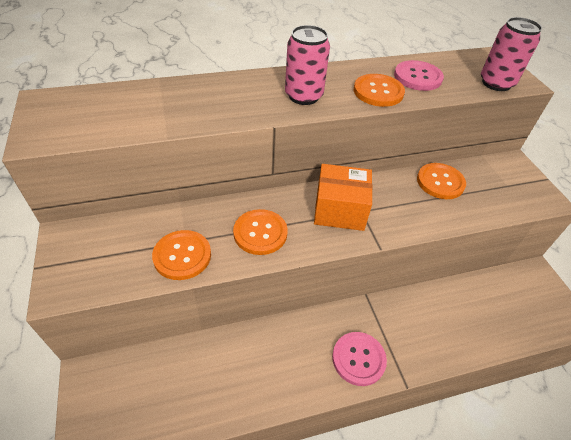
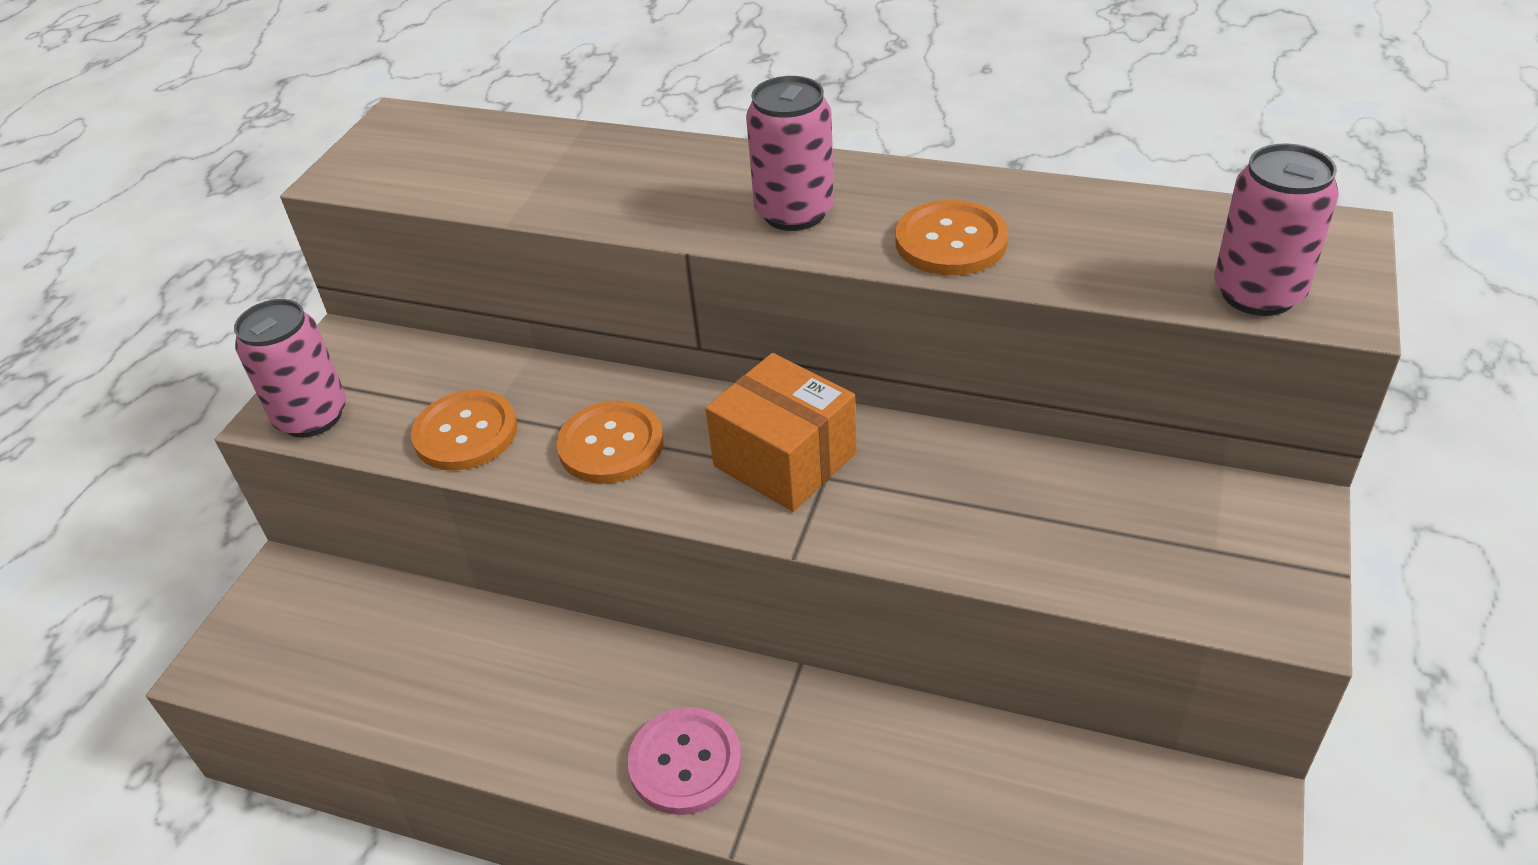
camera: 40 degrees right, 5 degrees down
(83, 282) = (312, 416): none -> pink can
(417, 77) = (1076, 234): pink button -> none
(440, 182) = (1051, 484): orange button -> none

